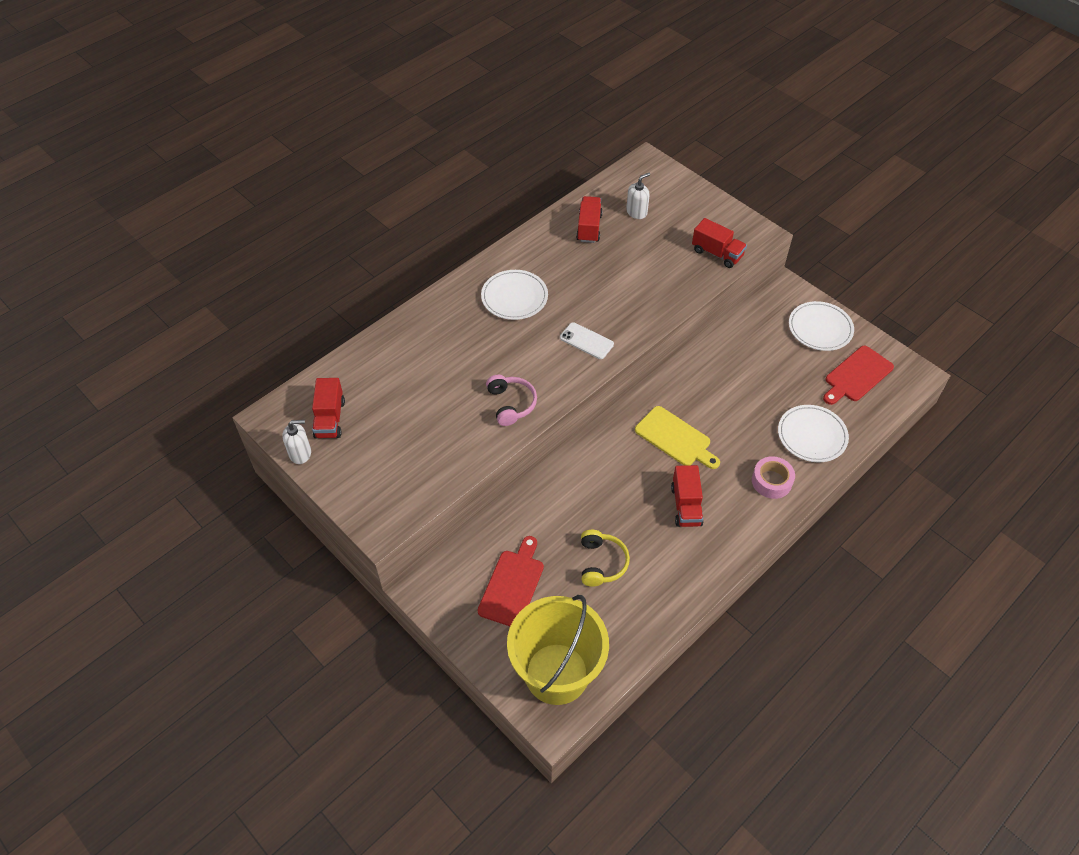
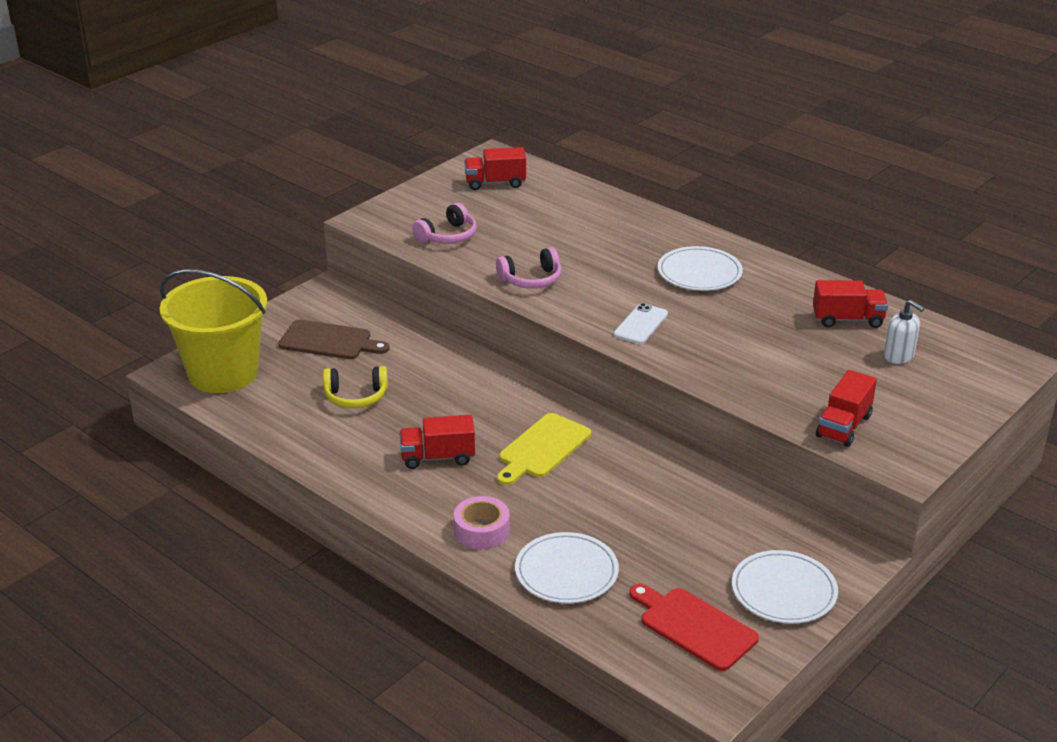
camera: 85 degrees right, 20 degrees down
(300, 453) = (451, 173): white soap dispenser -> none
(425, 460) = (448, 236): none -> pink headphones
(512, 585) = (329, 341): red cutting board -> brown cutting board

